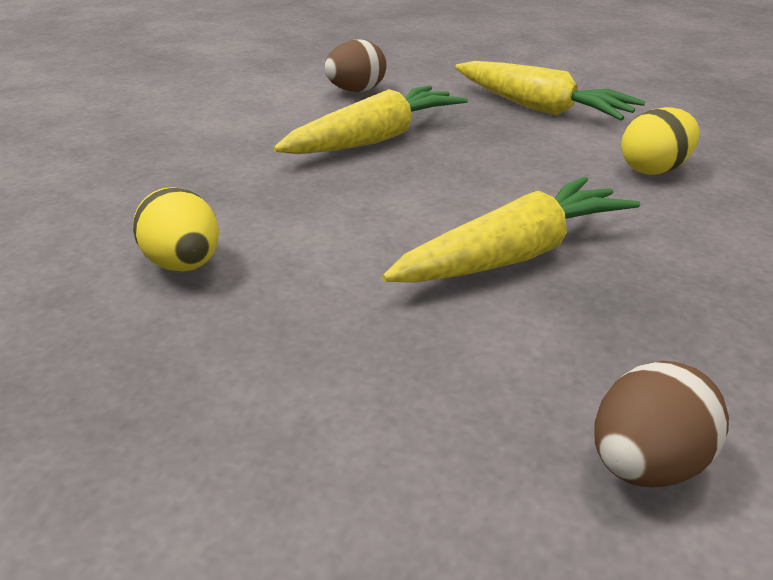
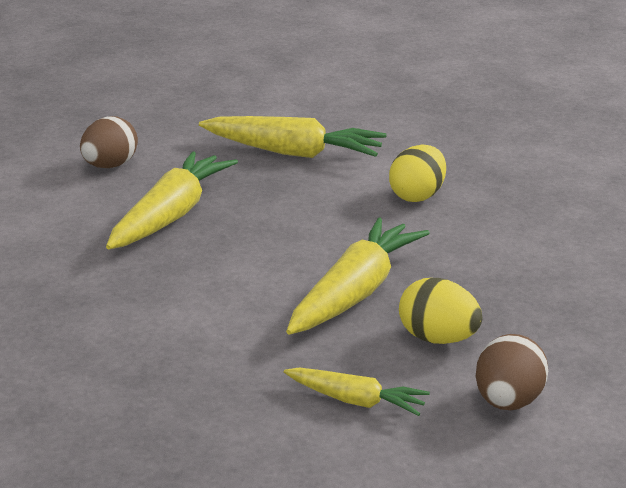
camera: 25 degrees left, 5 degrees down
(184, 265) = (109, 364): yellow egg -> yellow egg (438, 339)
(422, 393) = (356, 401): none -> yellow carrot

